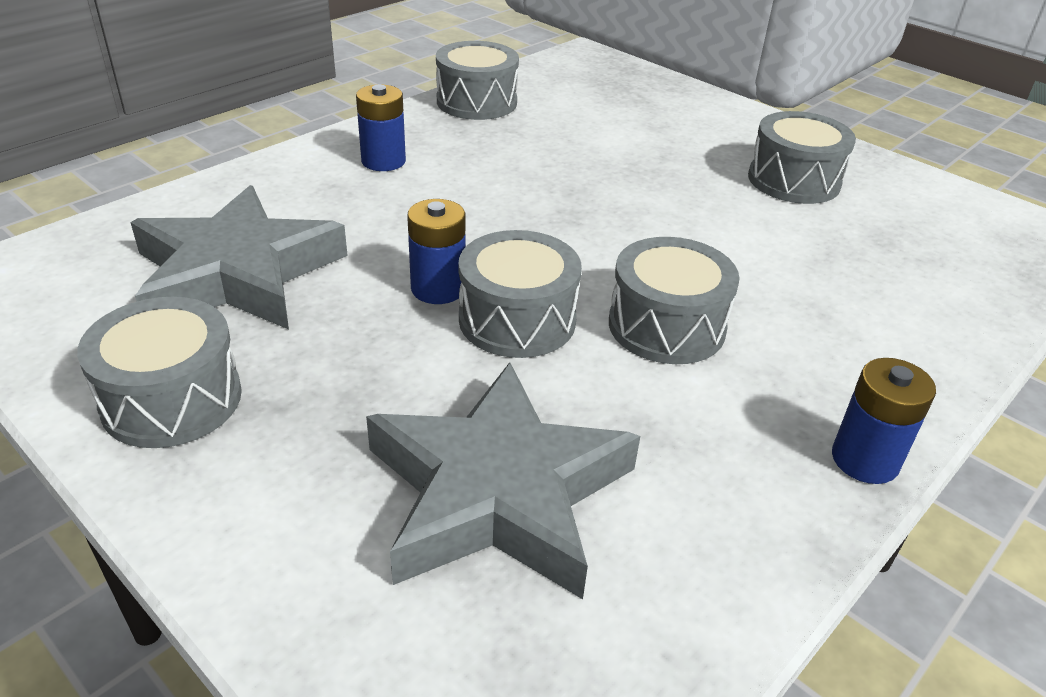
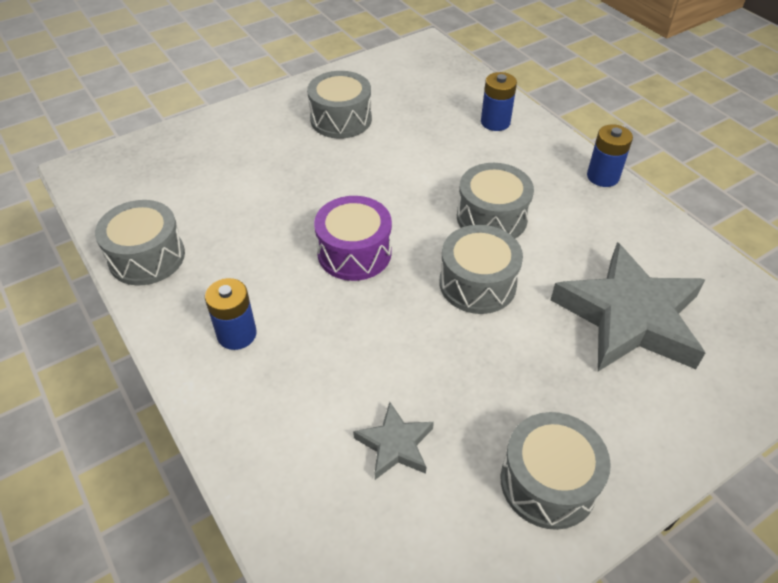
camera: 75 degrees left, 10 degrees up
(237, 273) = (395, 445): grey star -> grey star, size x0.47
(438, 289) = (436, 320): blue battery -> blue battery (495, 122)
(535, 217) = (354, 253): none -> purple drum

